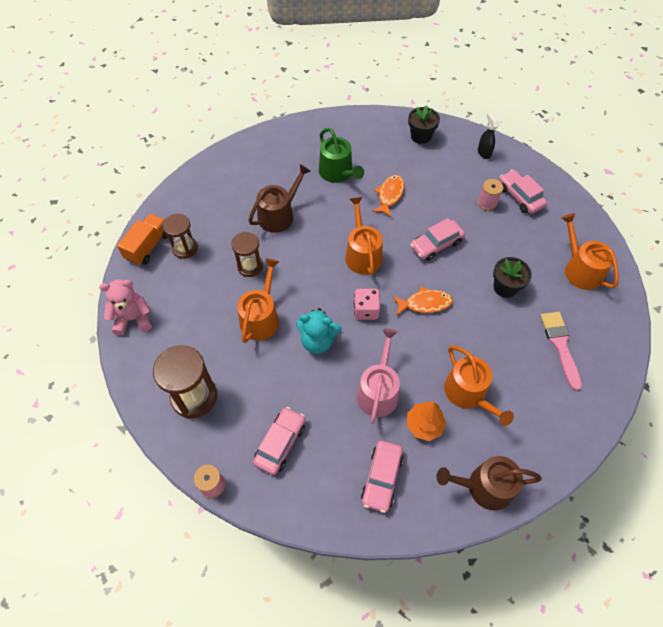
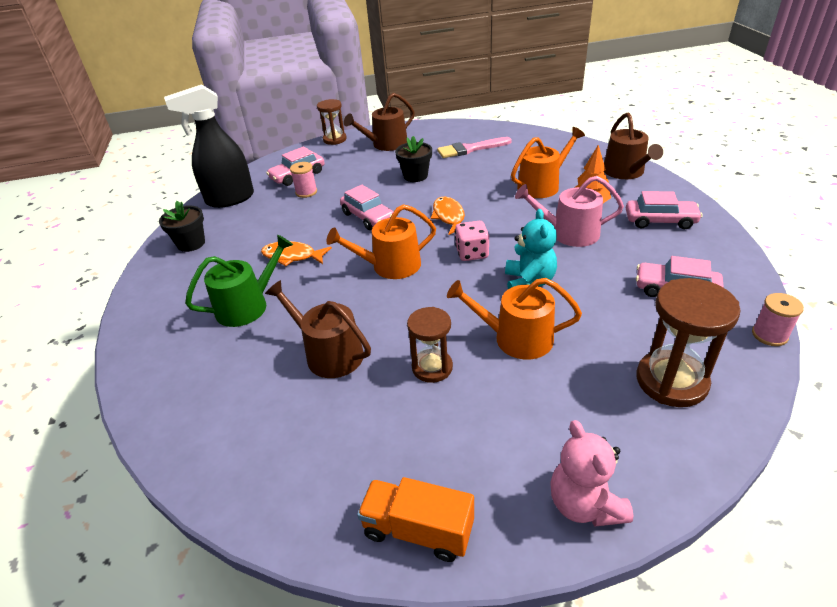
camera: 95 degrees left, 20 degrees down
(185, 248) = (412, 464): brown hourglass -> brown hourglass (335, 139)
(484, 152) = (229, 199): black spray bottle -> black spray bottle, size x2.16
(580, 269) = (386, 144): orange watering can -> brown watering can

